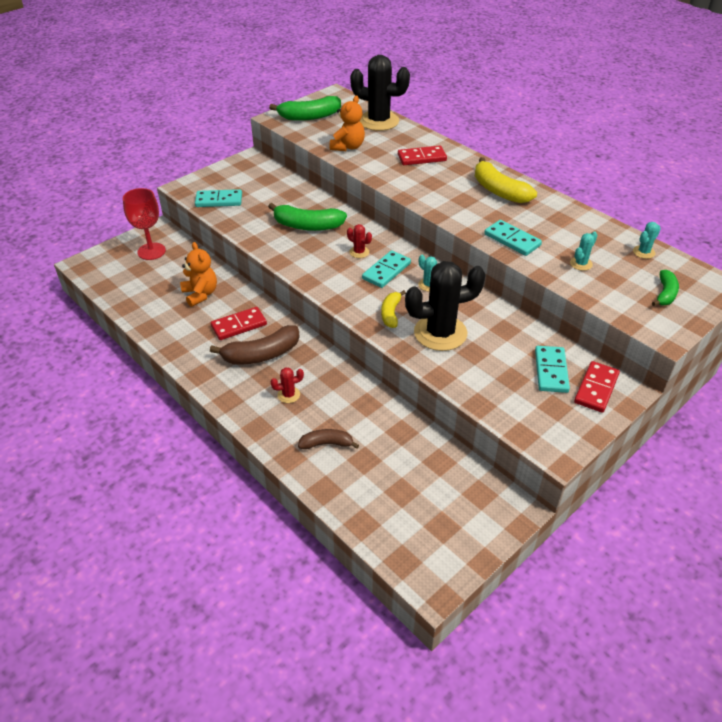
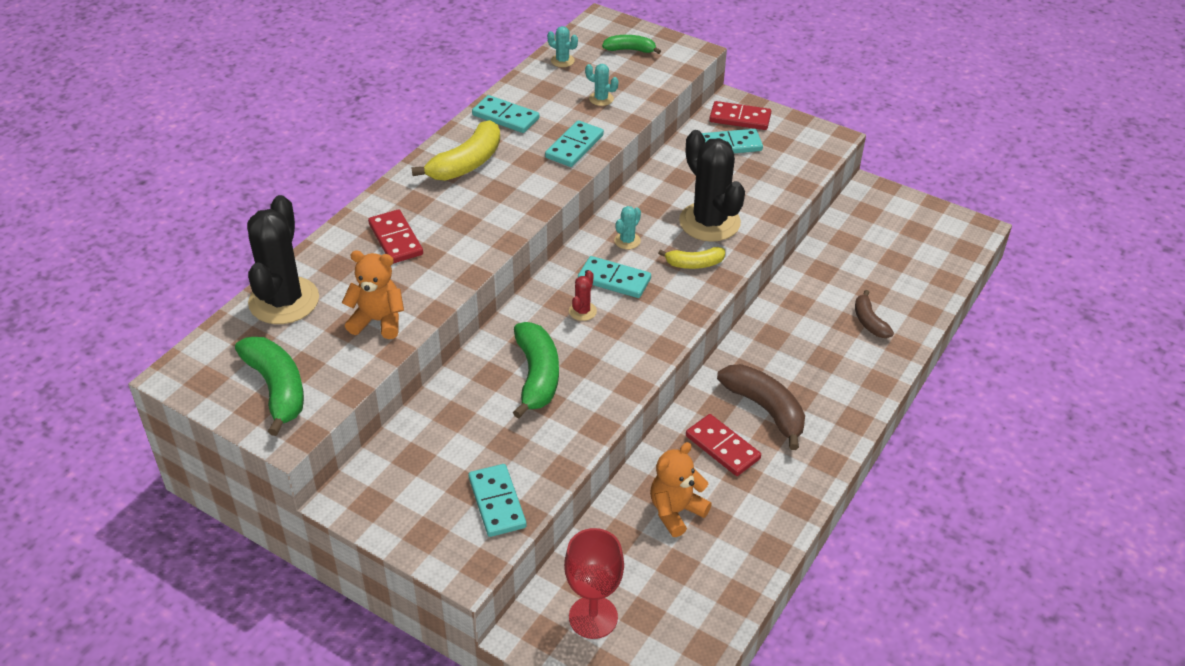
camera: 105 degrees left, 0 degrees up
(288, 395) = (818, 368): red cactus -> none
(557, 213) = (505, 117): none -> turquoise domino

